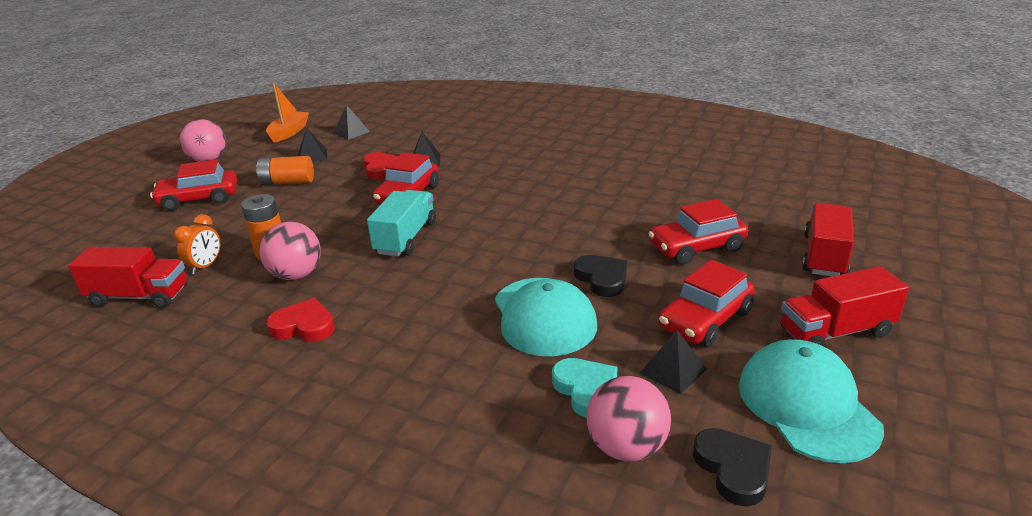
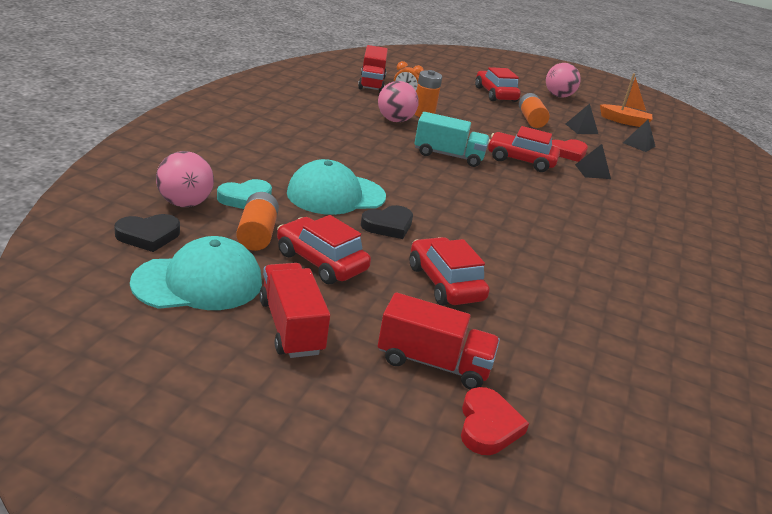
camera: 80 degrees right, 0 degrees up
(304, 326) = (335, 121): red heart -> red heart (488, 426)
(673, 371) = (257, 234): black pyramid -> orange battery

